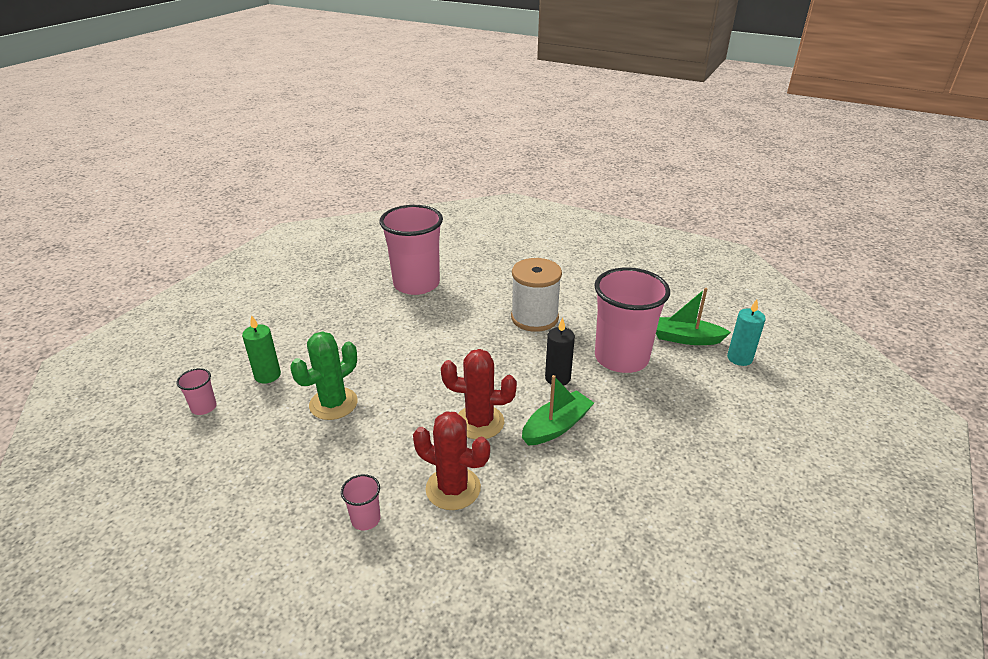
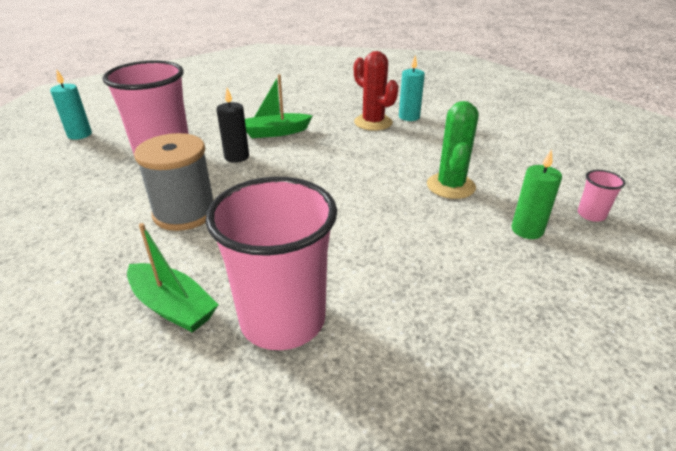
camera: 155 degrees left, 0 degrees up
(333, 404) = (450, 186): green cactus -> green cactus turned 60 degrees counterclockwise
(366, 519) = (435, 123): pink cup -> none
(408, 522) = (409, 117): none -> turquoise candle
(479, 422) = (329, 146): red cactus -> none
(534, 318) = (185, 213): white spool -> grey spool
(685, 338) = (86, 156): green boat -> green boat (173, 307)

